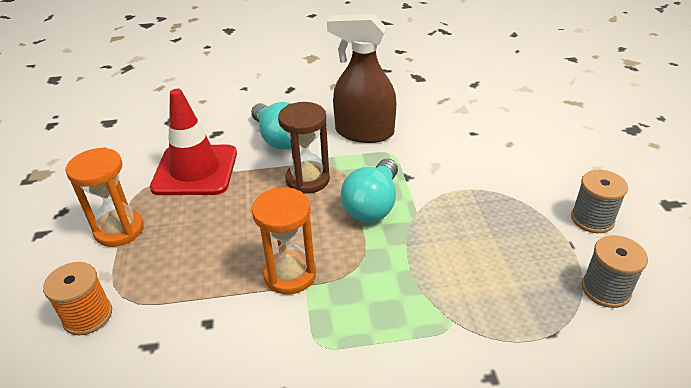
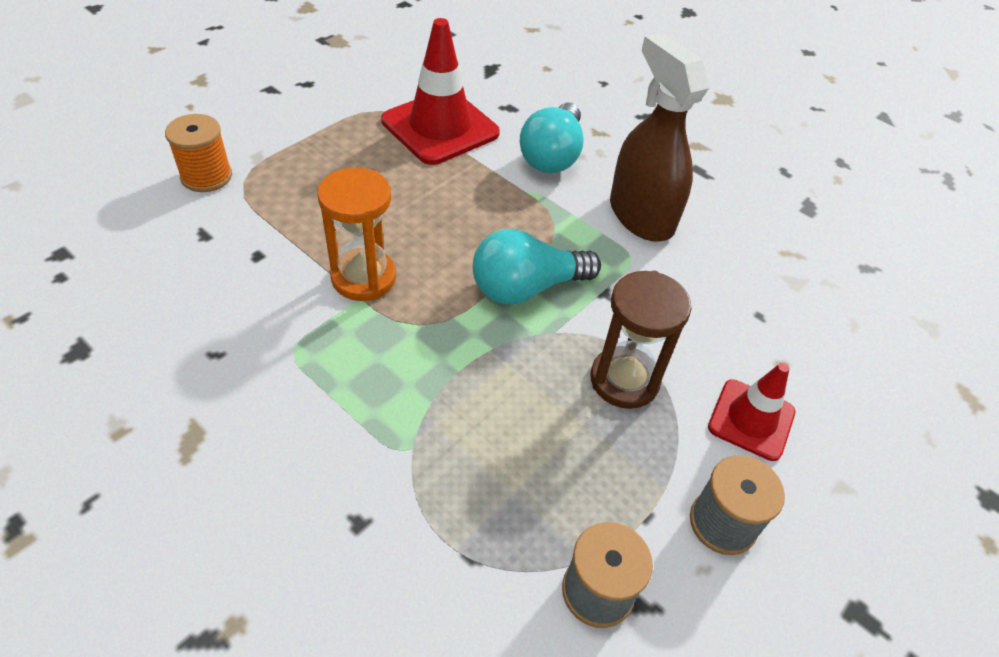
camera: 45 degrees right, 10 degrees up
(119, 230) = (316, 130): orange hourglass -> none
(307, 180) = (511, 214): brown hourglass -> brown hourglass (624, 380)
(536, 173) = (751, 419): none -> red traffic cone

